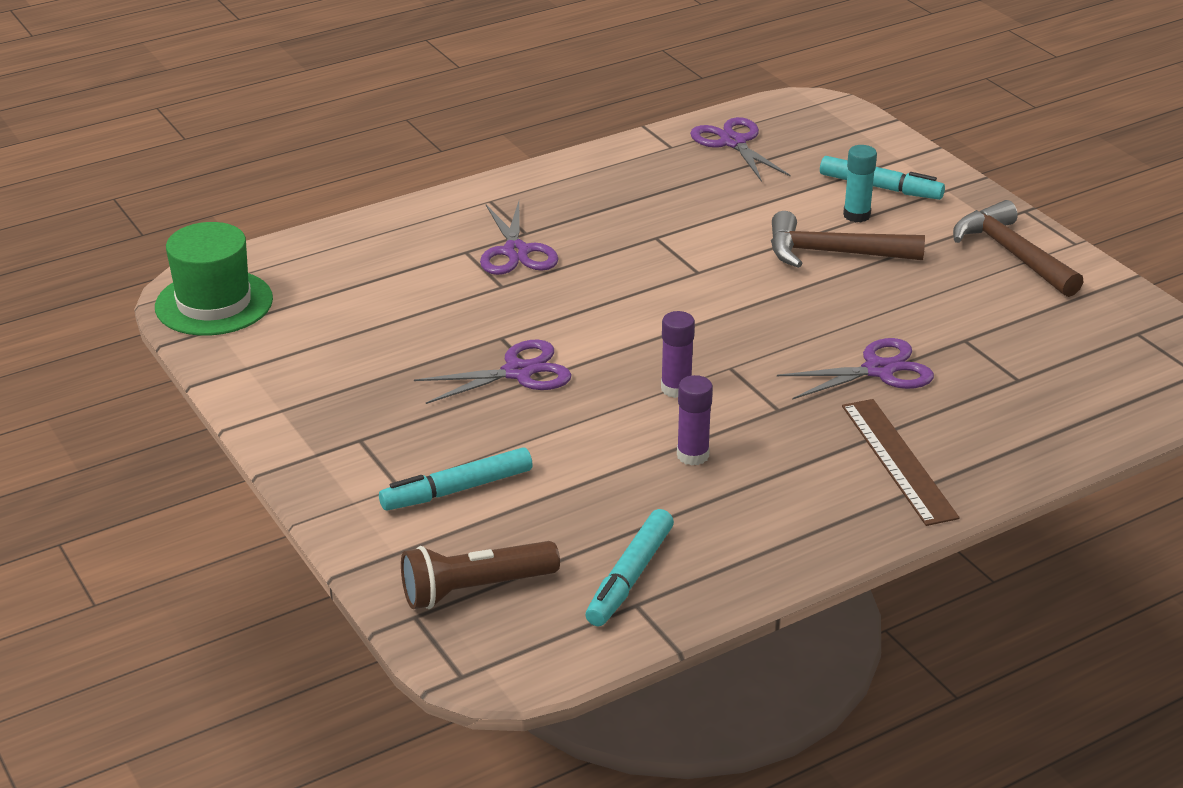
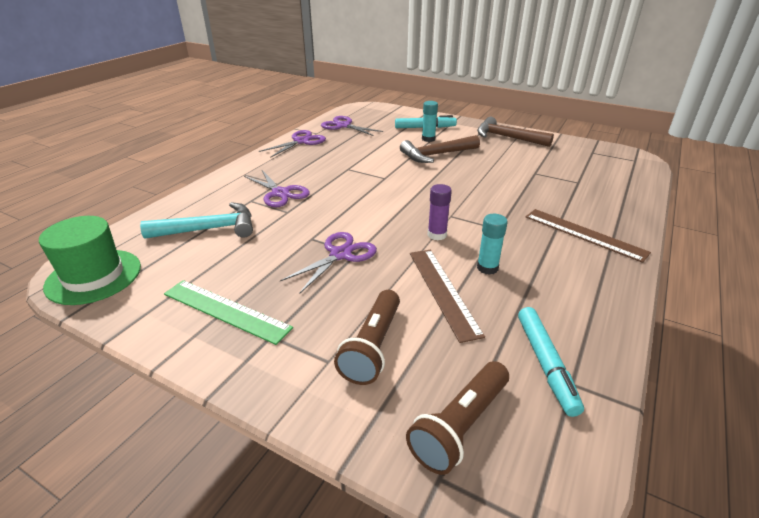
camera: 30 degrees left, 0 degrees up
(331, 394) = (226, 310): none -> green ruler
(381, 281) = (210, 229): none -> turquoise hammer
(457, 490) = (372, 347): turquoise marker -> brown flashlight
(601, 462) = (443, 291): none -> brown ruler
(692, 455) = (487, 268): purple glue stick -> turquoise glue stick
(879, 370) = (519, 196): purple scissors -> purple scissors (301, 141)

